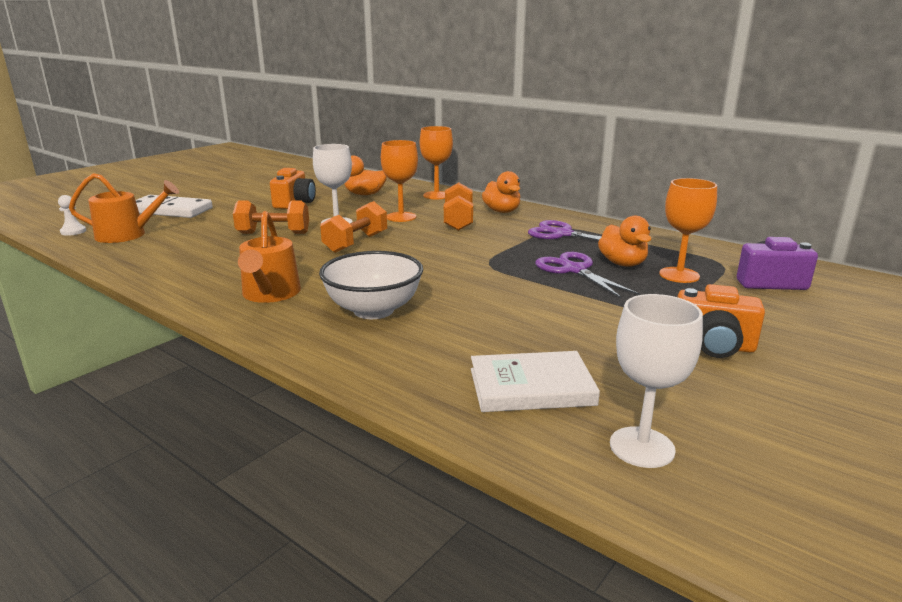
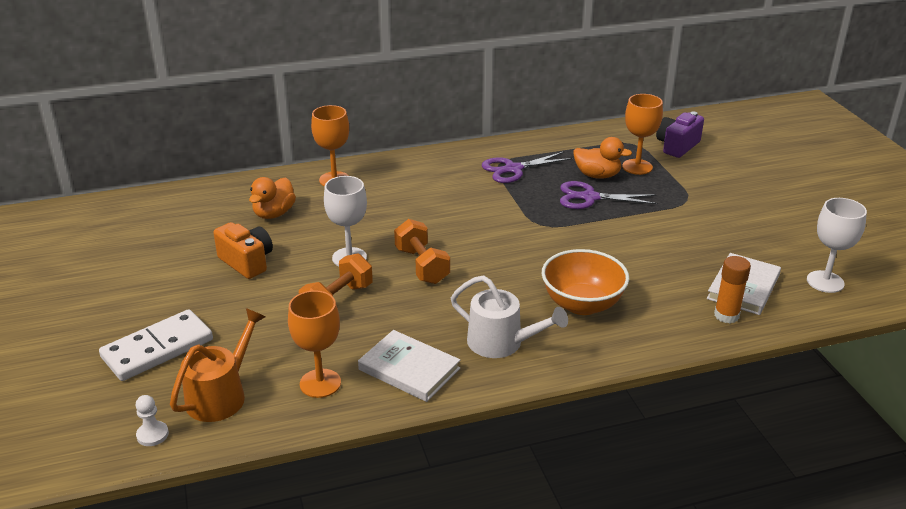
camera: 55 degrees left, 10 degrees up
(200, 273) = (409, 369): none -> white book
(270, 294) = (501, 343): orange watering can -> white watering can
(373, 310) = (582, 304): white bowl -> orange bowl
(401, 217) = (376, 220): orange goblet -> orange goblet (320, 383)
(451, 390) = (726, 315): none -> orange glue stick
(458, 221) = (425, 198): orange dumbbell -> none
(502, 211) = (425, 169): orange duck -> none
(713, 346) = (741, 208): orange camera -> none

